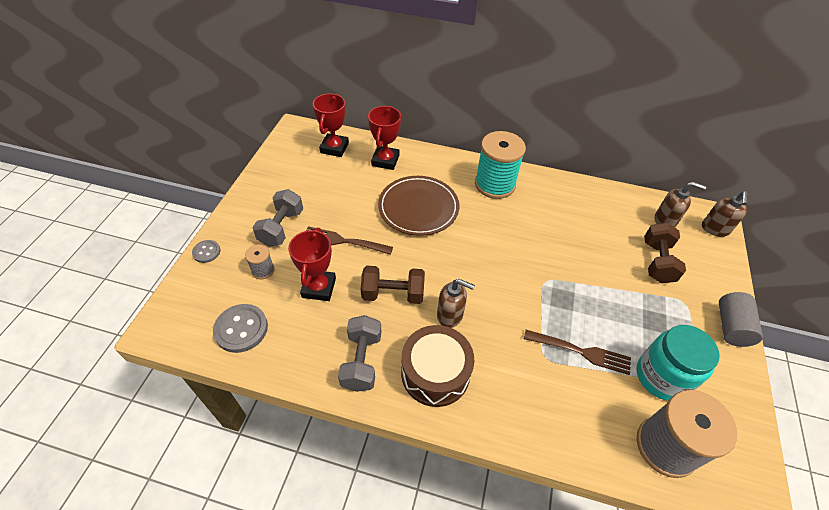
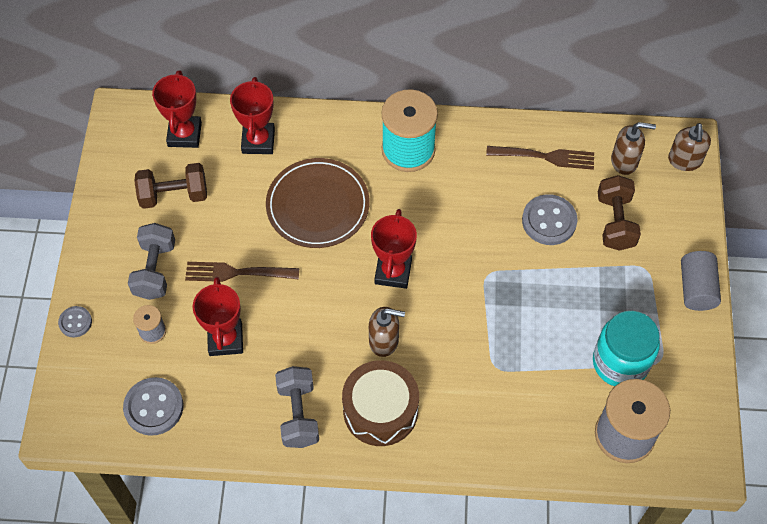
camera: 10 degrees left, 10 degrees up
(393, 294) = (313, 329): brown dumbbell -> brown dumbbell (174, 195)
(468, 264) = (393, 272): none -> red trophy
(580, 352) = (532, 353): brown fork -> brown fork (544, 157)
(601, 251) = (549, 221): none -> grey button

